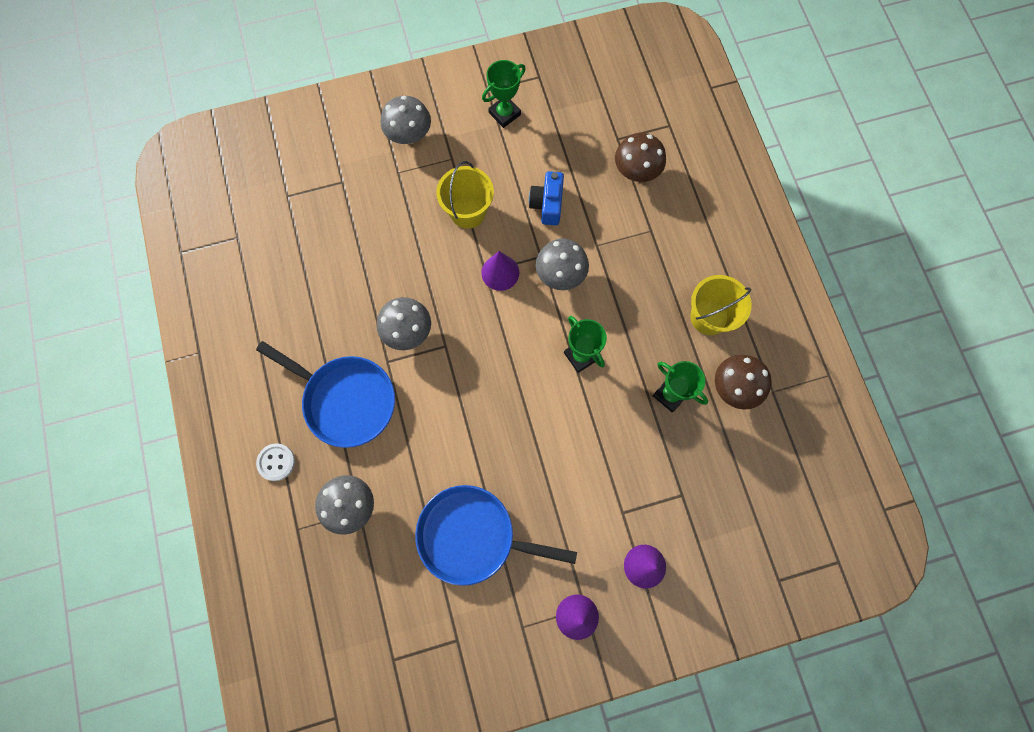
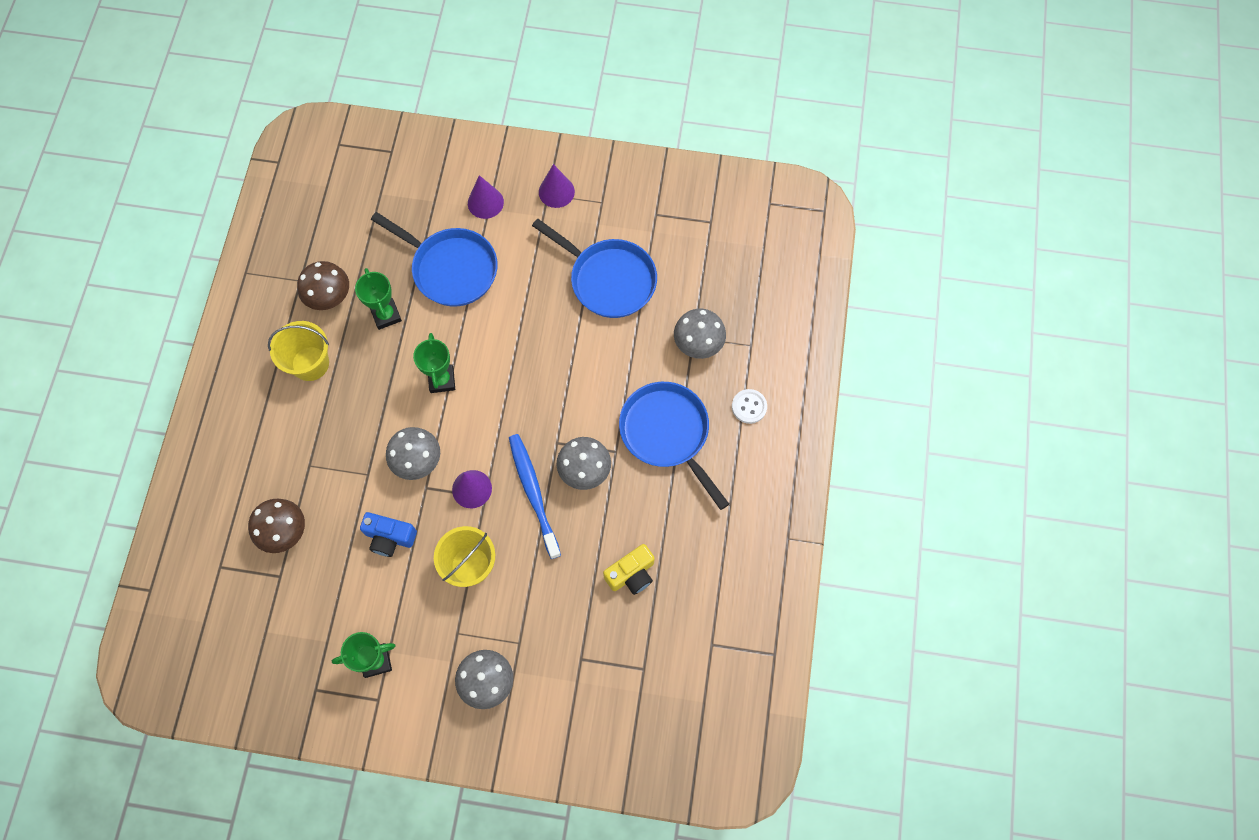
camera: 155 degrees left, 5 degrees down
(327, 263) = (631, 574): none -> yellow camera
(444, 292) = (533, 494): none -> blue toothbrush
(547, 204) = (390, 537): blue camera -> blue camera turned 75 degrees clockwise
(637, 472) = (450, 268): none -> blue pan

